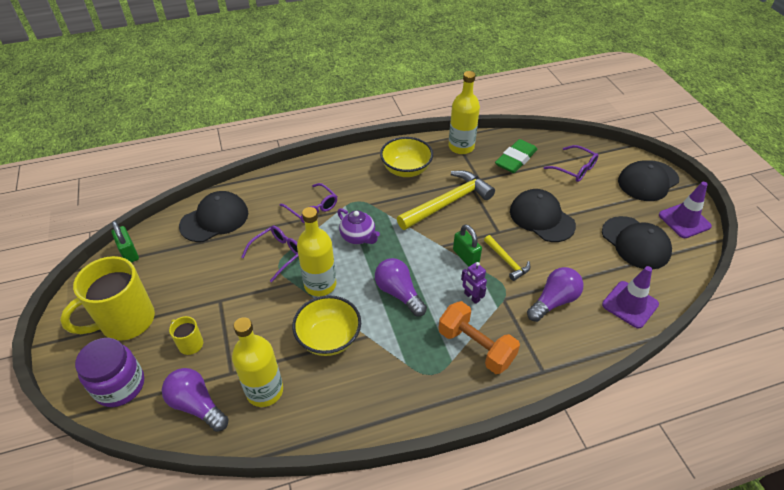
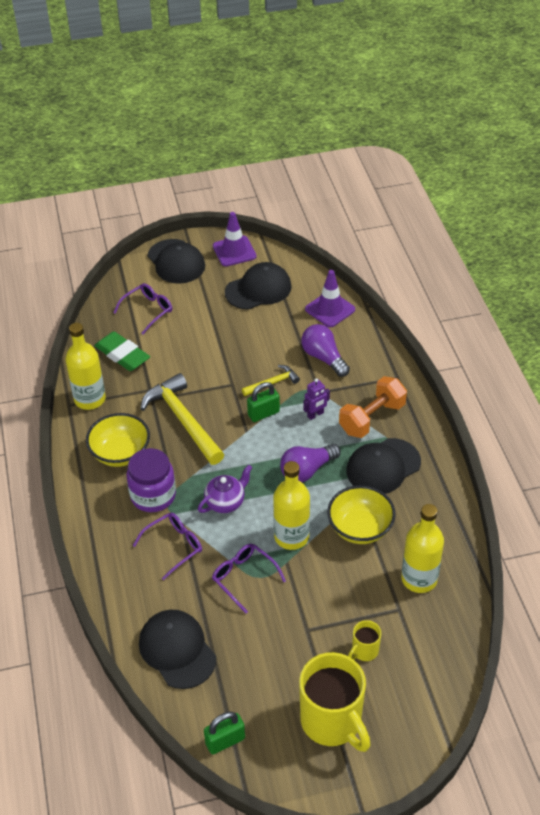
camera: 85 degrees left, 0 degrees up
(120, 386) = (415, 710): purple jar -> purple jar (153, 495)
(197, 405) = (435, 634): purple light bulb -> none
(541, 218) = (217, 348): black cap -> black cap (383, 466)

